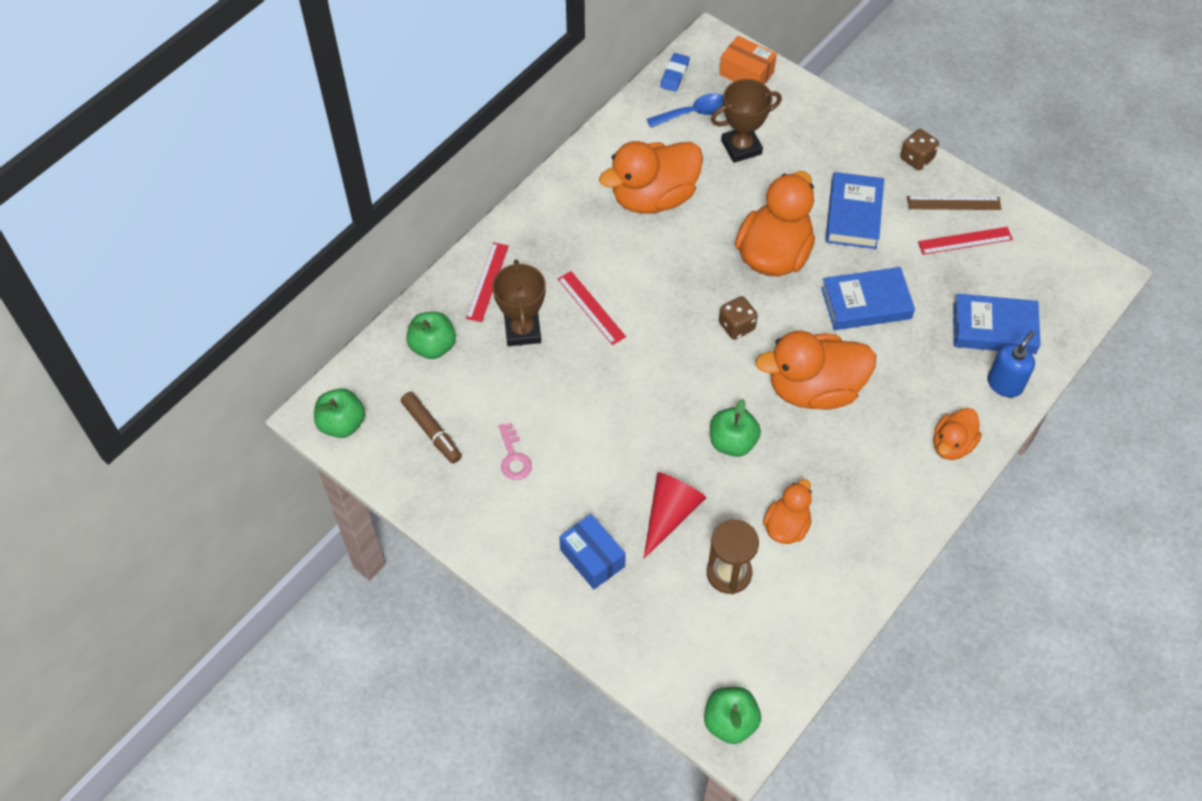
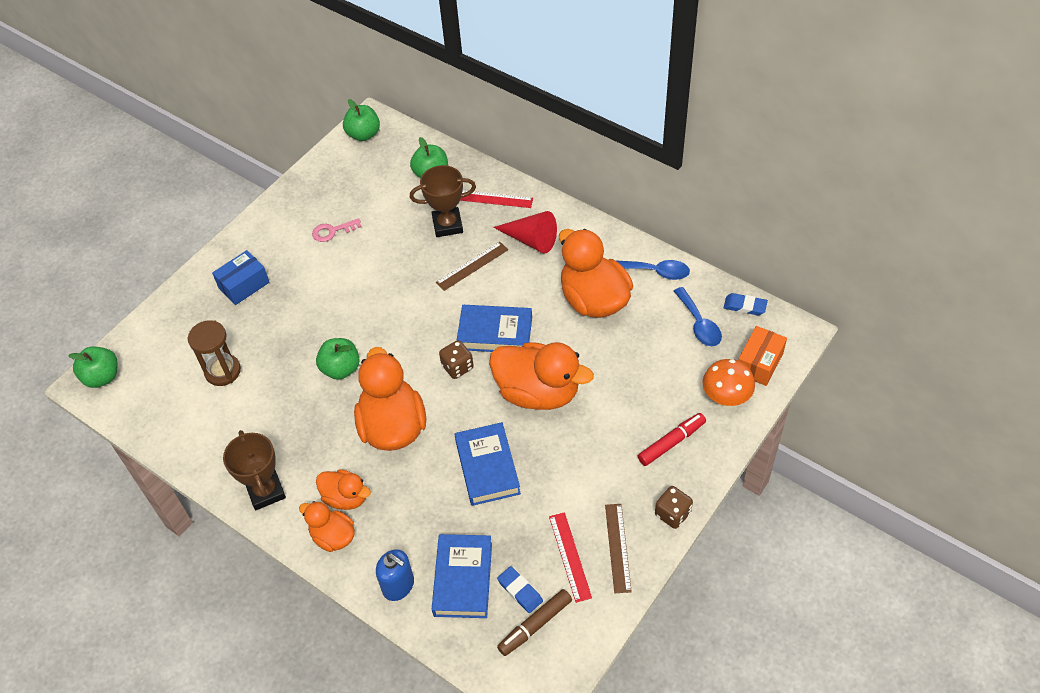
camera: 90 degrees right, 5 degrees down
(431, 431) = (356, 183): brown marker -> brown marker (535, 625)
(591, 307) = (472, 266): red ruler -> brown ruler
(620, 140) = (656, 272): none -> blue spoon
(670, 514) = (277, 330): red cone -> red cone (531, 240)
(741, 147) = (663, 362): brown trophy -> brown trophy (266, 491)
(786, 104) = (726, 398): none -> orange mushroom
(786, 526) = (260, 409): orange duck -> orange duck (346, 498)
(837, 151) = (671, 442): none -> red marker
(853, 215) = (591, 456): blue book -> blue book (495, 333)
(1003, 282) = (520, 591): none -> blue eraser

